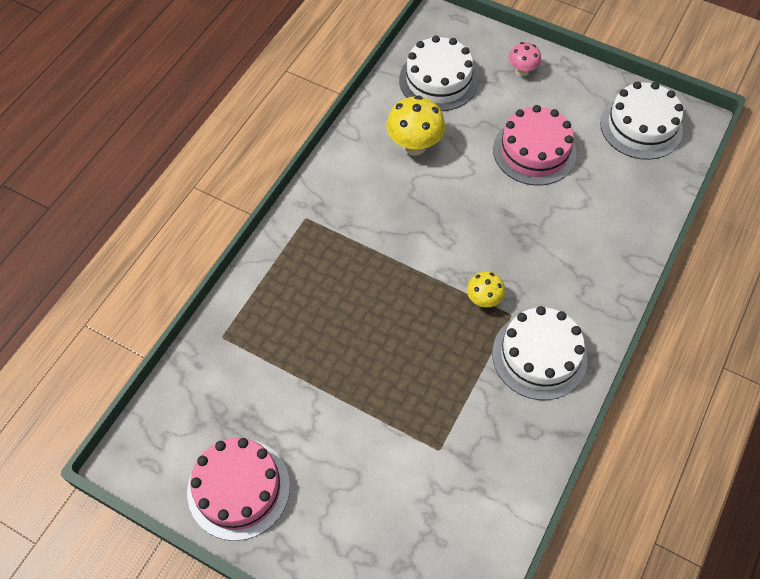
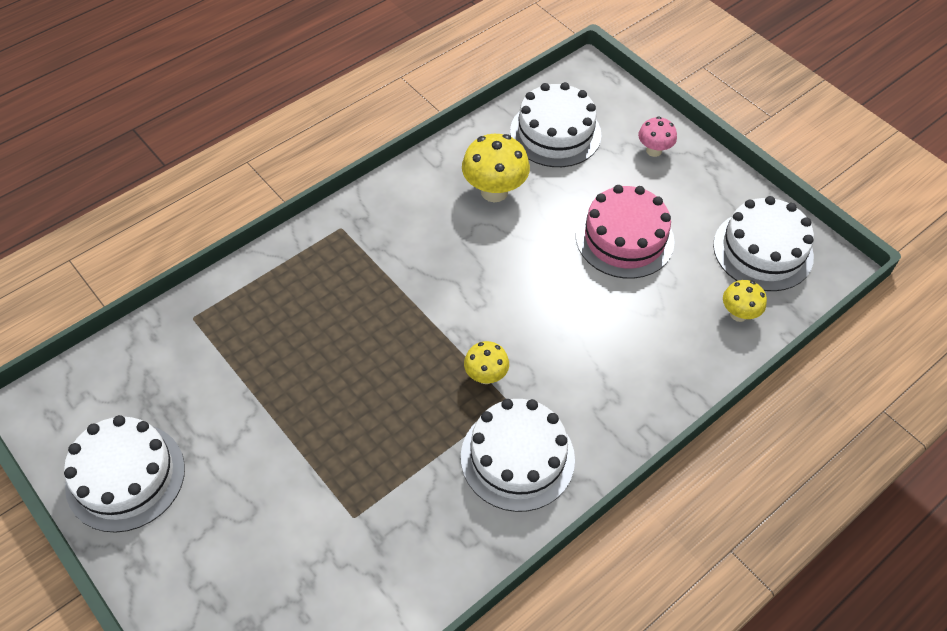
camera: 20 degrees right, 5 degrees down
(238, 488) = (125, 476): pink cake -> white cake
(647, 183) = (738, 314): none -> yellow mushroom

